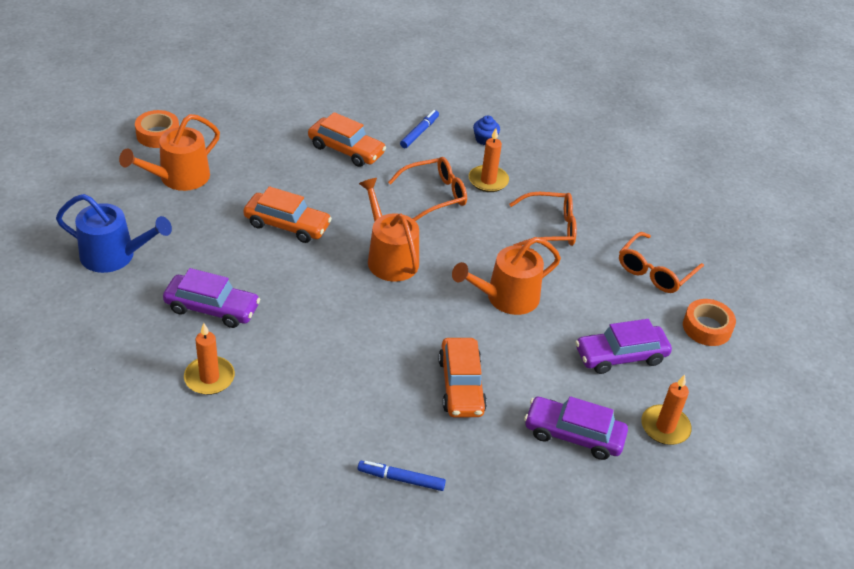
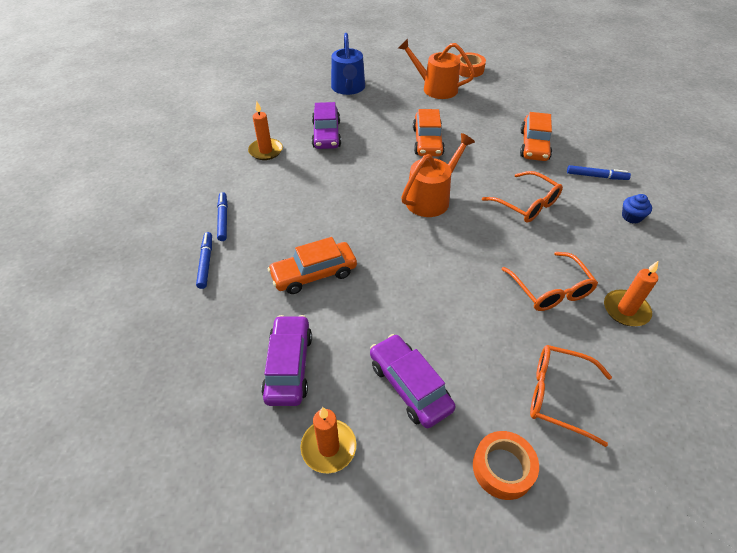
camera: 75 degrees right, 5 degrees up
(330, 449) = (223, 219): none -> blue marker
(488, 181) = (576, 232): orange candle -> orange candle (625, 310)
(506, 297) = (434, 279): orange watering can -> none

